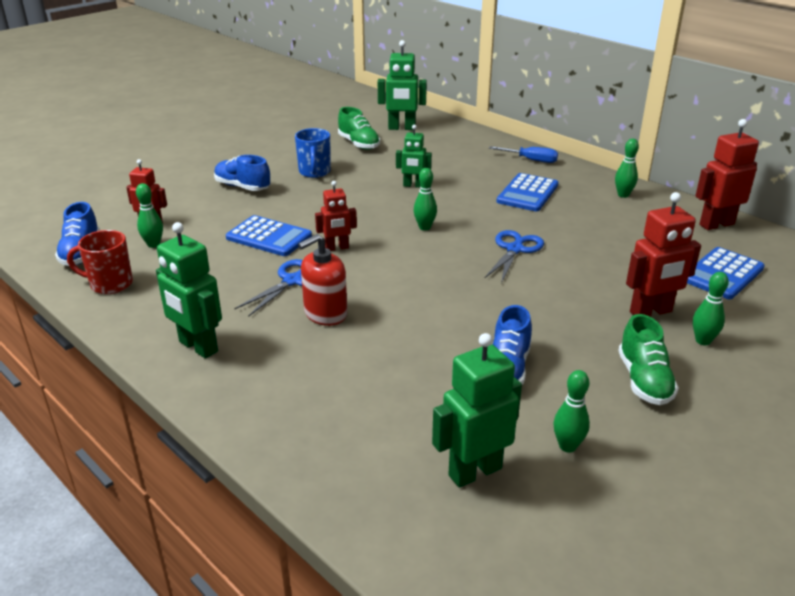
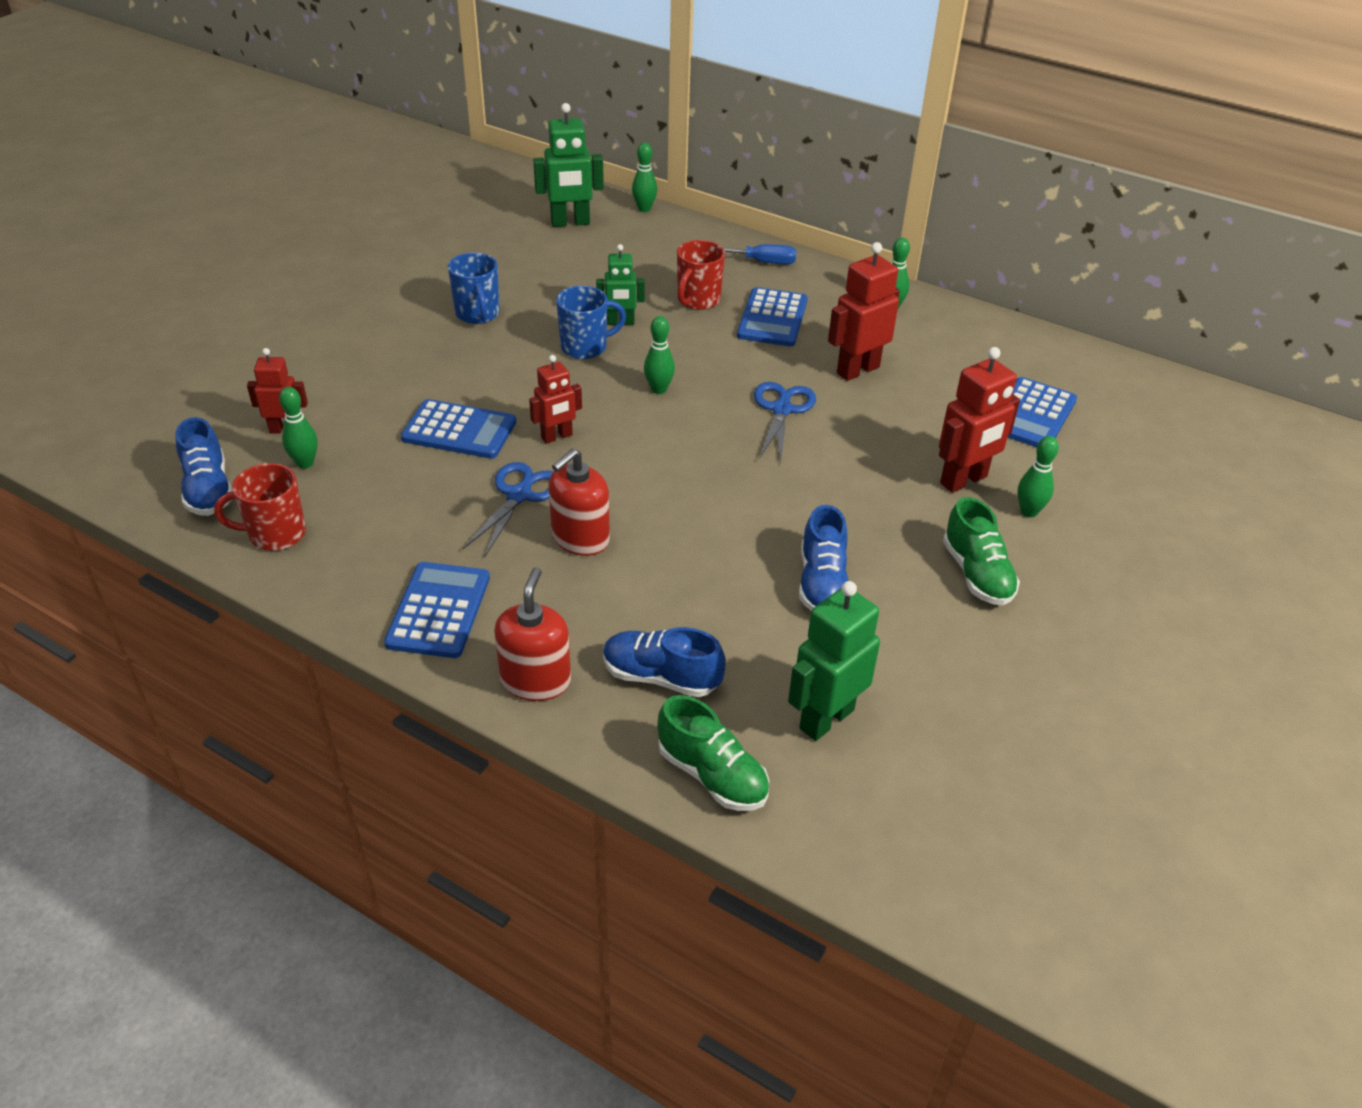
camera: 15 degrees left, 10 degrees up
(198, 347) = (438, 610): green robot -> blue calculator
(242, 187) = (387, 351): blue shoe -> blue shoe (661, 677)
(247, 405) = (535, 680): none -> red soap dispenser
(359, 144) = (520, 257): green shoe -> green shoe (712, 775)
(381, 197) = (585, 347): none -> blue mug
(475, 178) = (698, 300): none -> red mug
(567, 446) = (916, 670): green bowling pin -> green bowling pin (644, 209)
(716, 224) = (1011, 341): red robot -> red robot (857, 370)

